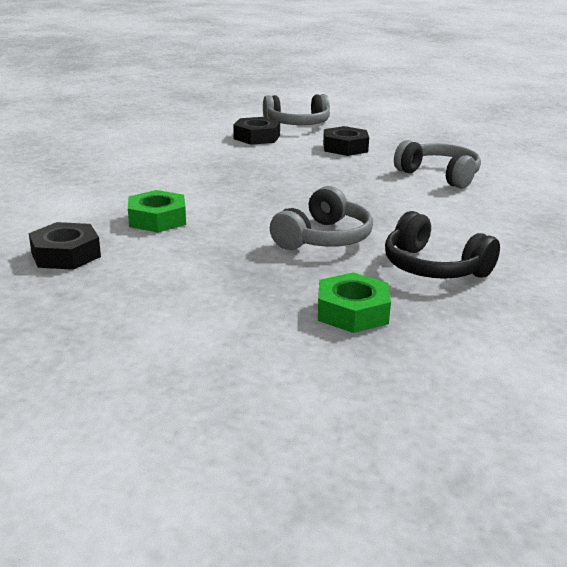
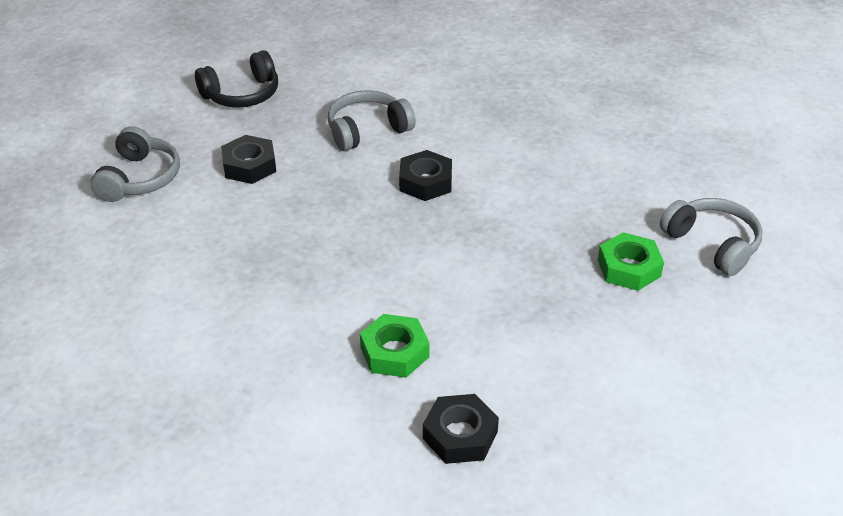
camera: 70 degrees left, 15 degrees up
(257, 137) = (168, 223): black nut -> black nut (425, 182)
(323, 238) = (487, 247): grey headphones -> grey headphones (712, 244)
(433, 267) = (566, 202): black headphones -> black headphones (242, 94)

